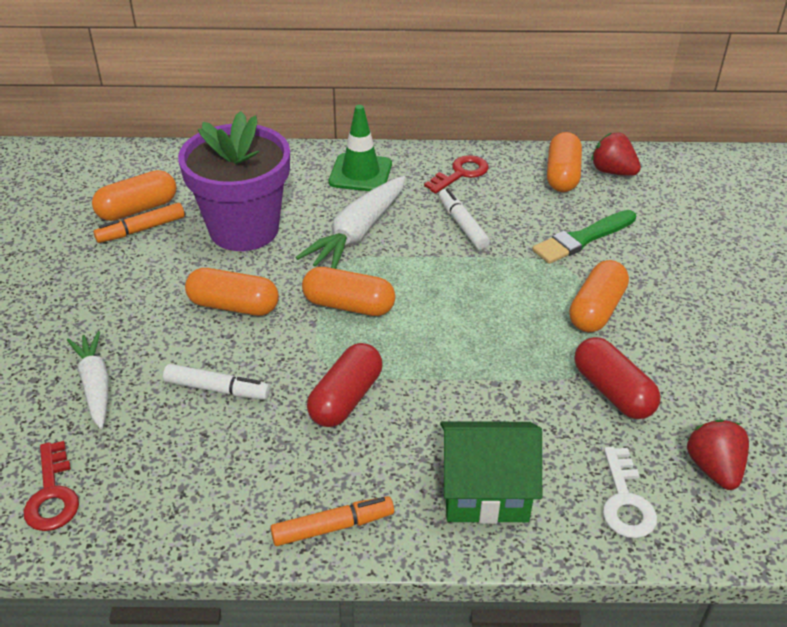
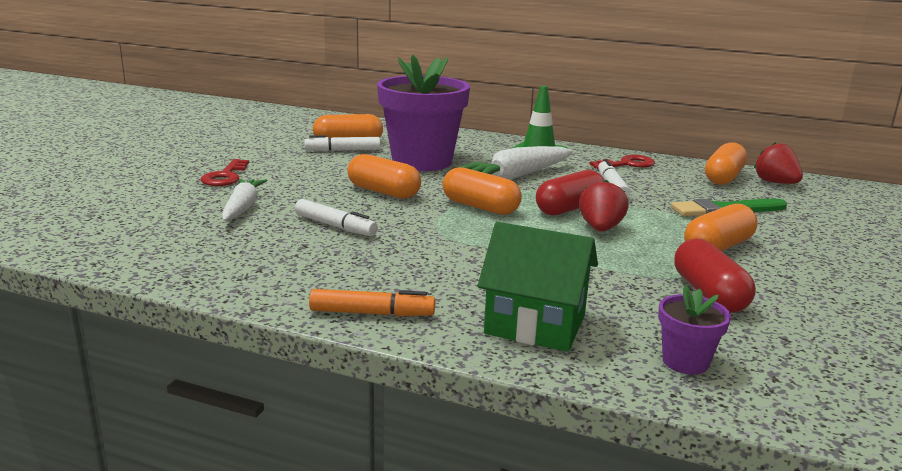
camera: 20 degrees right, 20 degrees down
(52, 495) = (159, 249): red key -> red key (225, 177)
(141, 230) = (343, 150): orange marker -> white marker
(346, 398) = (440, 250): red capsule -> red capsule (569, 208)
(625, 501) = (685, 362): white key -> purple flower pot
(713, 468) = (803, 362): red strawberry -> red strawberry (600, 229)

